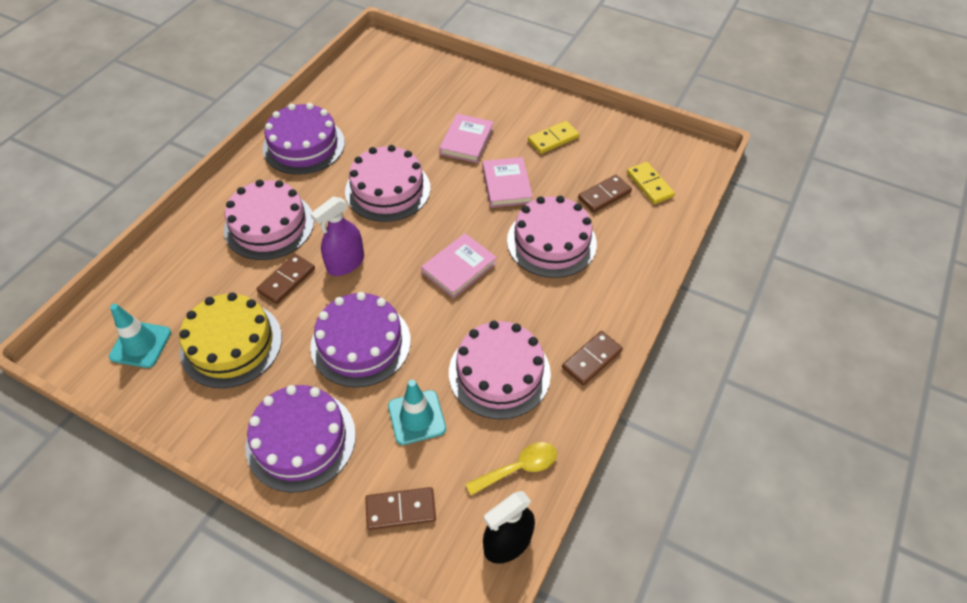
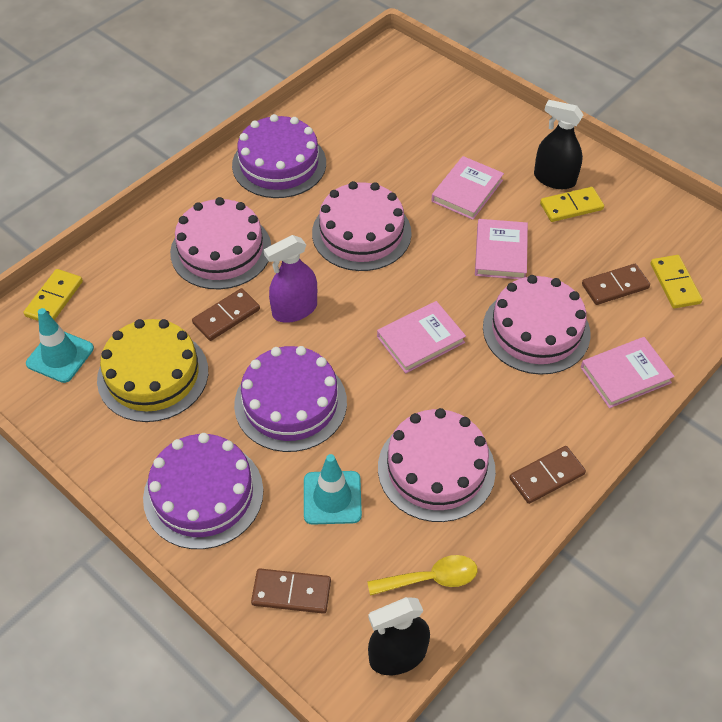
camera: 15 degrees right, 0 degrees up
(125, 295) = (54, 299): none -> yellow domino
(534, 120) = (554, 179): none -> black spray bottle
(632, 264) = (625, 375): none -> pink book

